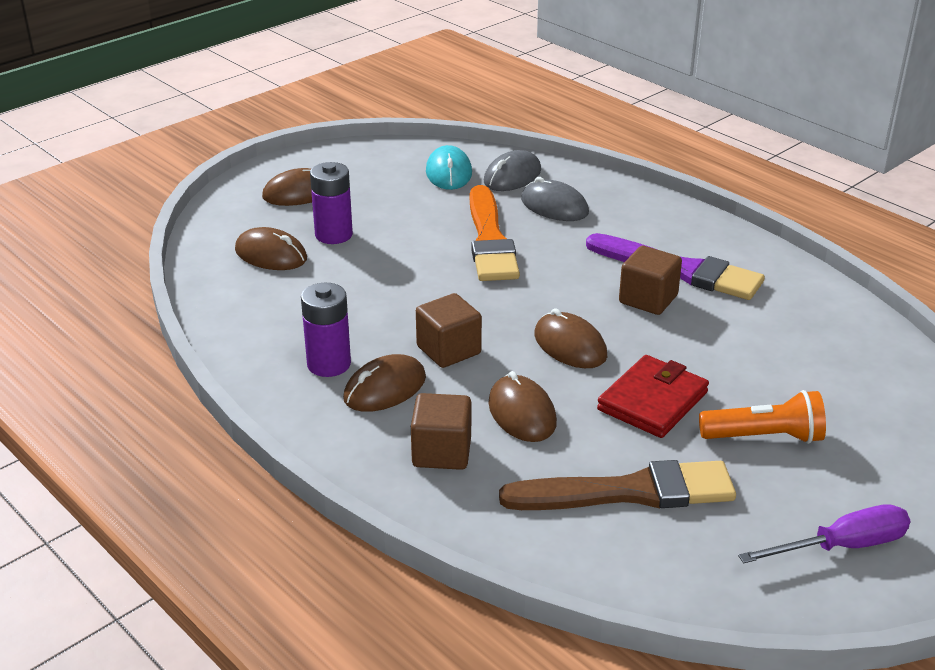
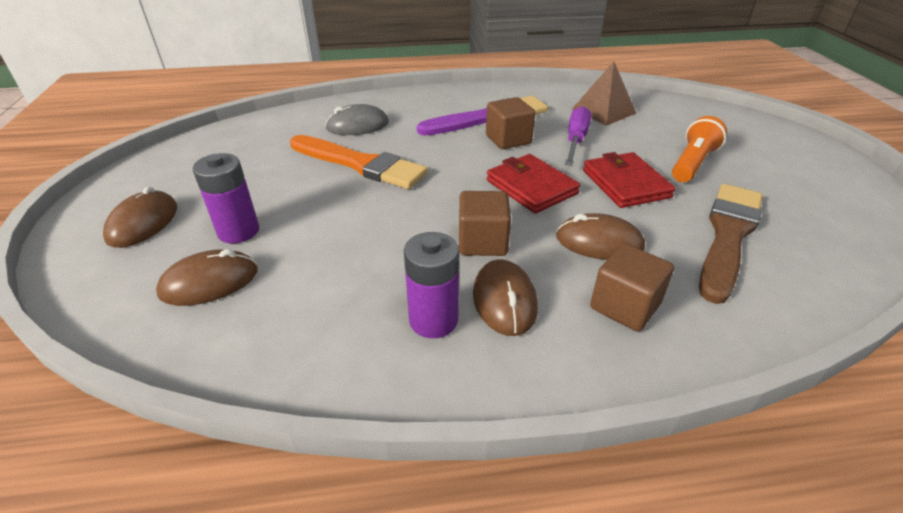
camera: 55 degrees left, 5 degrees up
(448, 173) = (247, 144): turquoise mouse -> none
(512, 176) = (296, 124): grey mouse -> none
(570, 345) = (531, 187): brown mouse -> red wallet
(815, 339) = (603, 111): none -> brown pyramid
(842, 546) = (818, 184): purple screwdriver -> purple screwdriver (575, 140)

